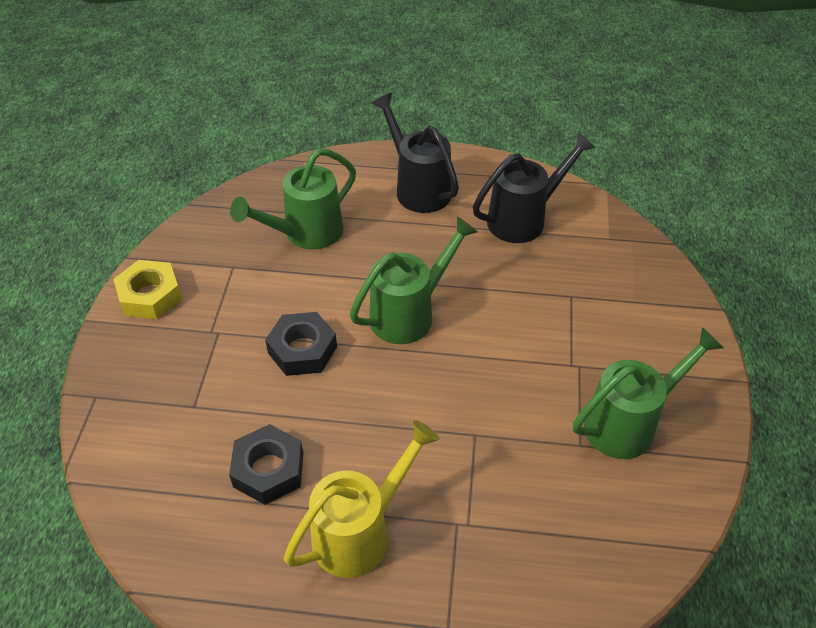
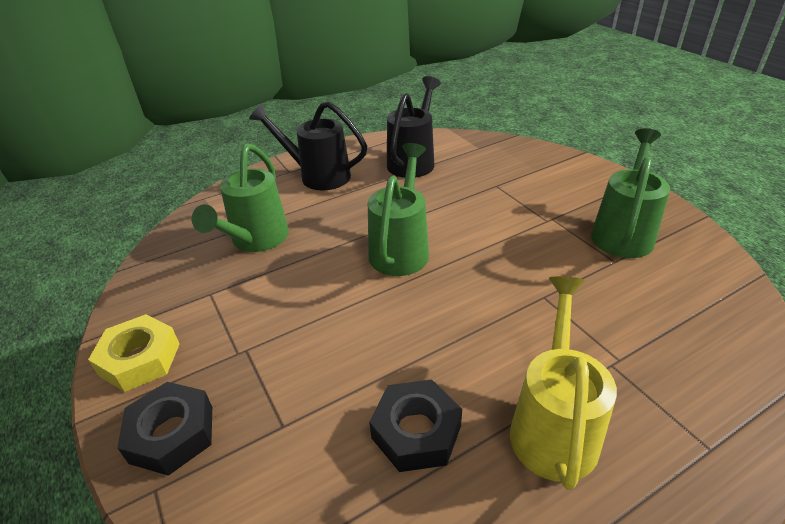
camera: 35 degrees left, 10 degrees down
(302, 350) = (341, 319): black nut -> black nut (172, 434)

